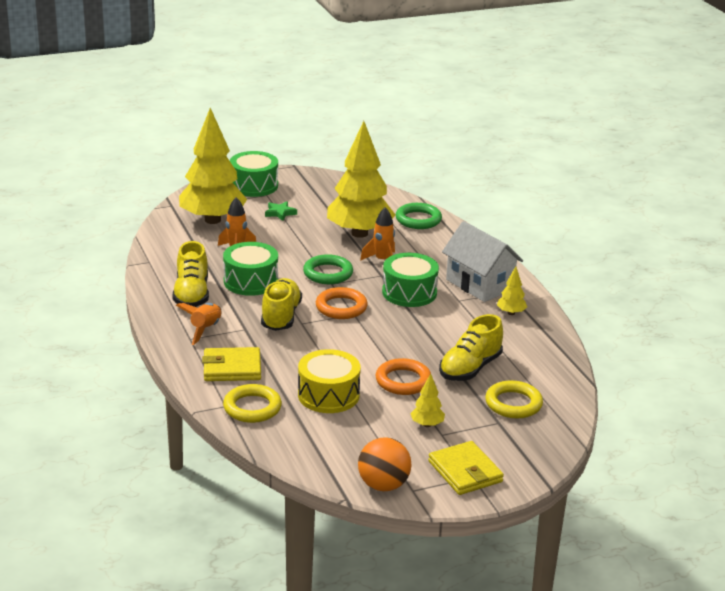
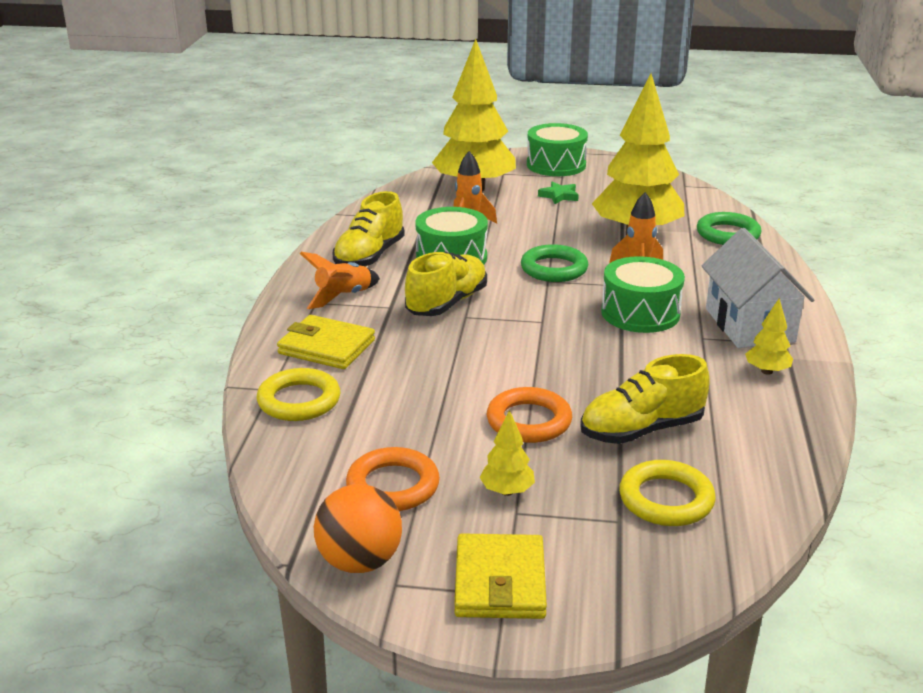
camera: 30 degrees right, 0 degrees up
(328, 395) = (410, 412): yellow drum -> none
(341, 307) = (533, 310): orange ring -> orange ring (393, 486)

